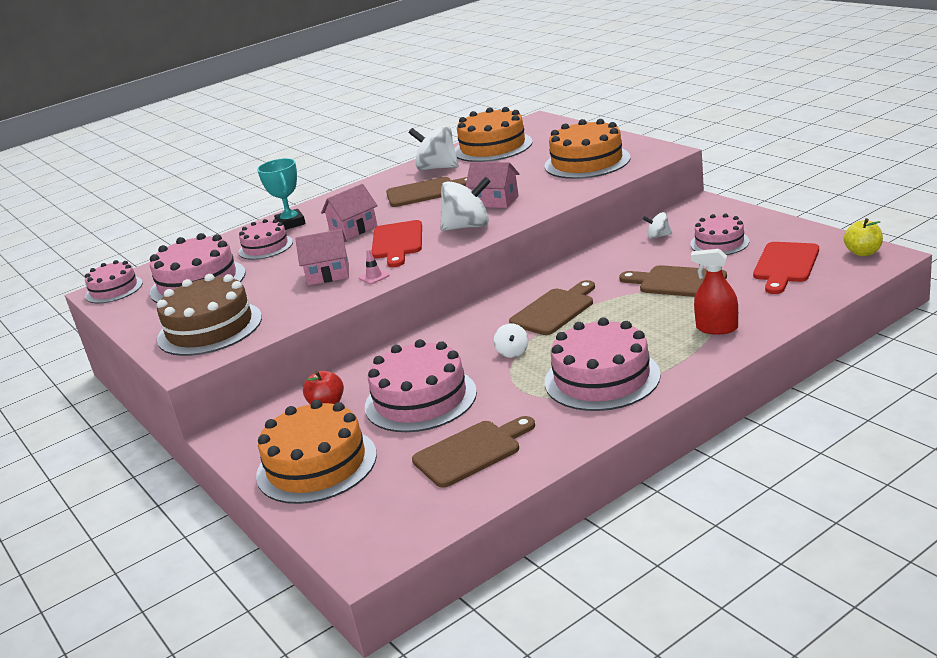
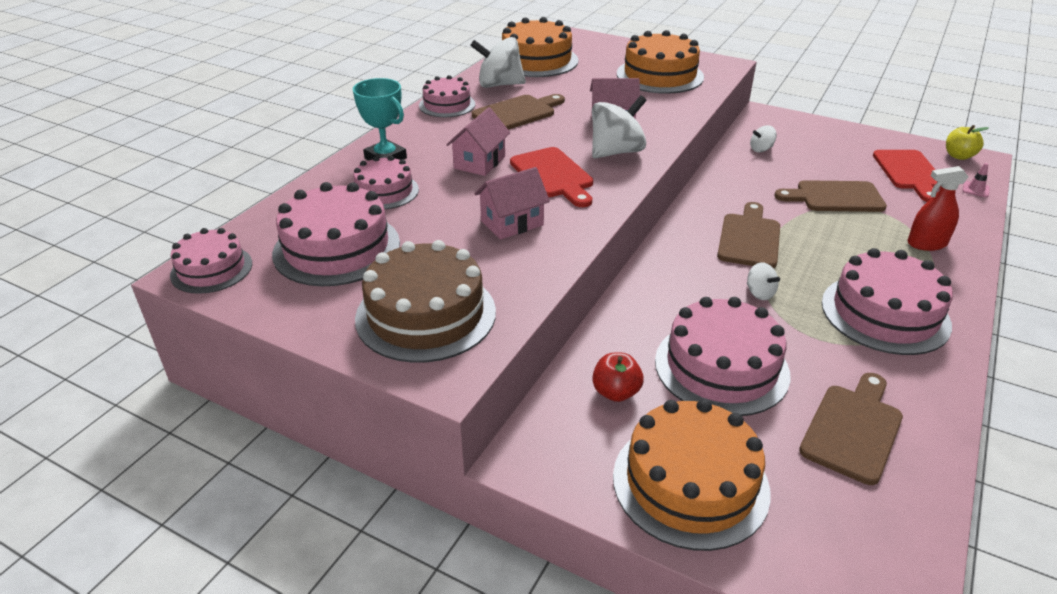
camera: 30 degrees left, 10 degrees up
(374, 277) = (574, 221): pink traffic cone -> pink traffic cone (975, 189)
(719, 243) = (825, 153): pink cake -> pink cake (447, 105)

